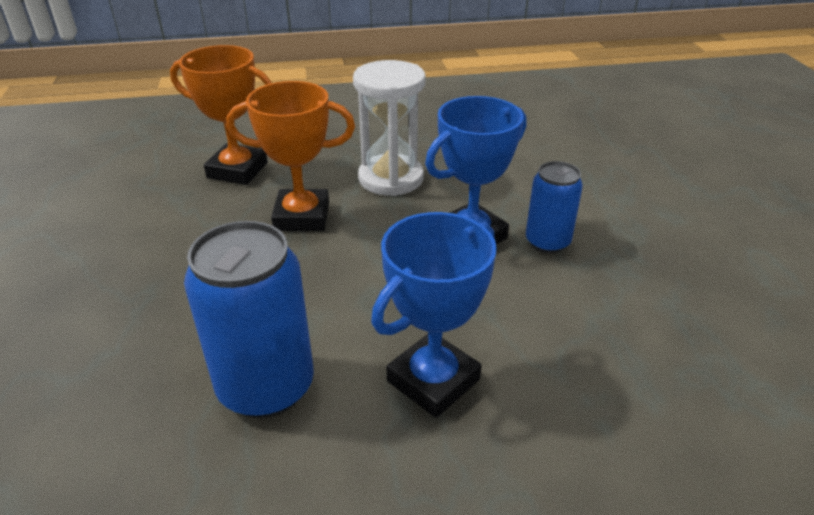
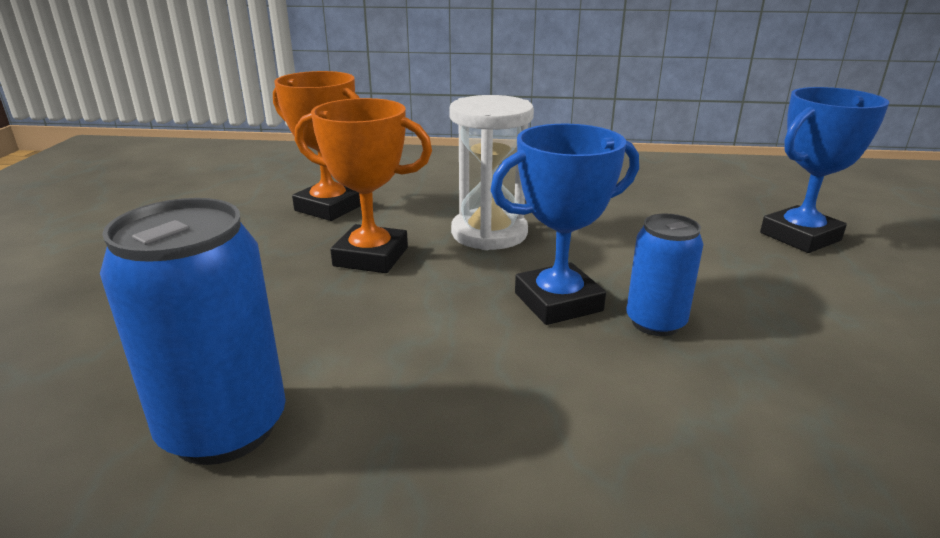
camera: 15 degrees right, 10 degrees down
(433, 380) = (433, 461): blue trophy -> blue trophy (800, 236)

